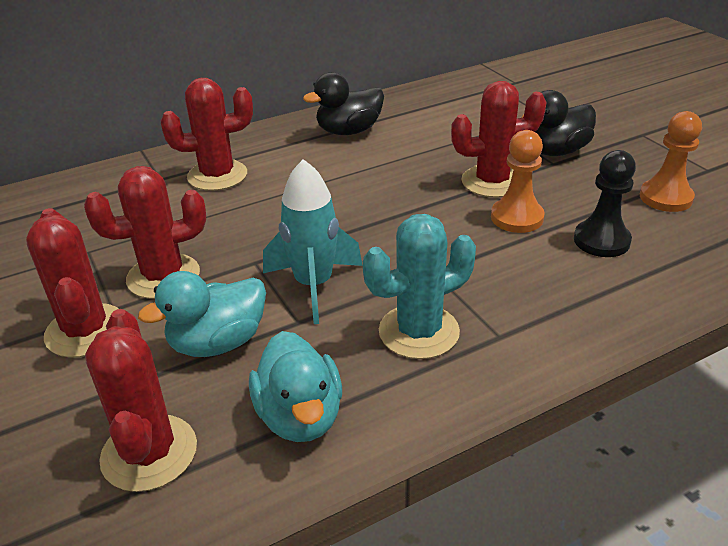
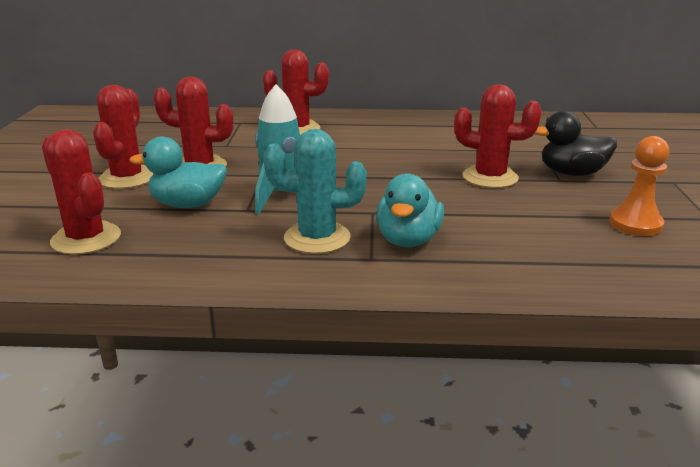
camera: 30 degrees right, 10 degrees down
(149, 453) = (86, 239): red cactus -> red cactus turned 60 degrees counterclockwise
(300, 416) = (185, 252): turquoise duck -> turquoise duck (408, 240)
(349, 131) = (418, 126): black duck -> none
(517, 217) = (480, 201): orange pawn -> none
(601, 241) = (534, 232): black pawn -> none

